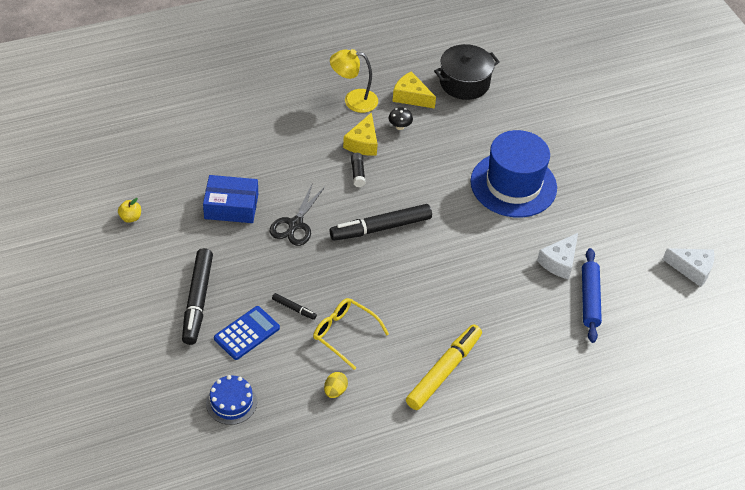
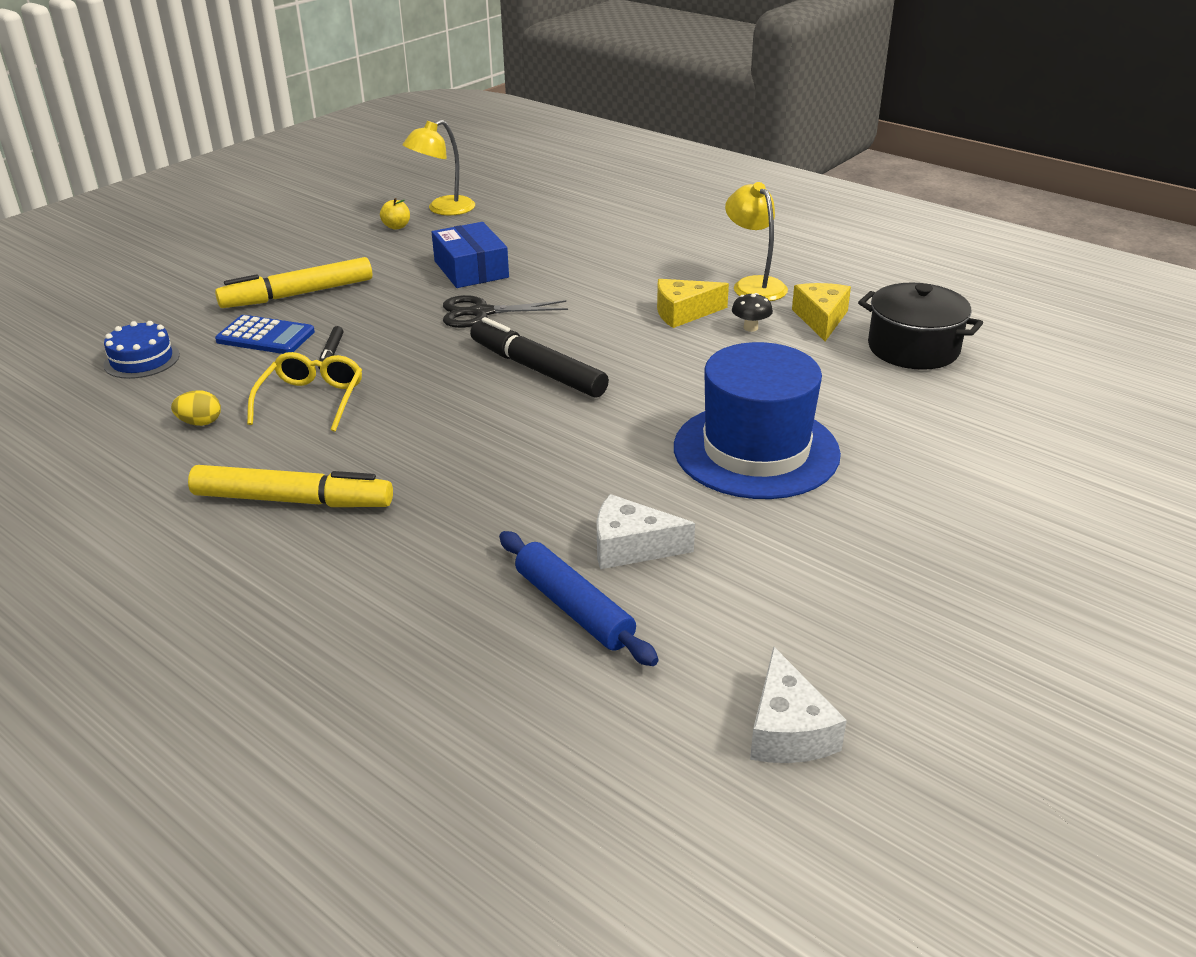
camera: 65 degrees right, 15 degrees down
(122, 184) = (443, 209): none -> yellow lamp
(197, 301) = (297, 294): black marker -> yellow marker
(357, 173) = (621, 325): black glue stick -> none
(589, 299) = (573, 608): blue rolling pin -> blue rolling pin turned 75 degrees clockwise

